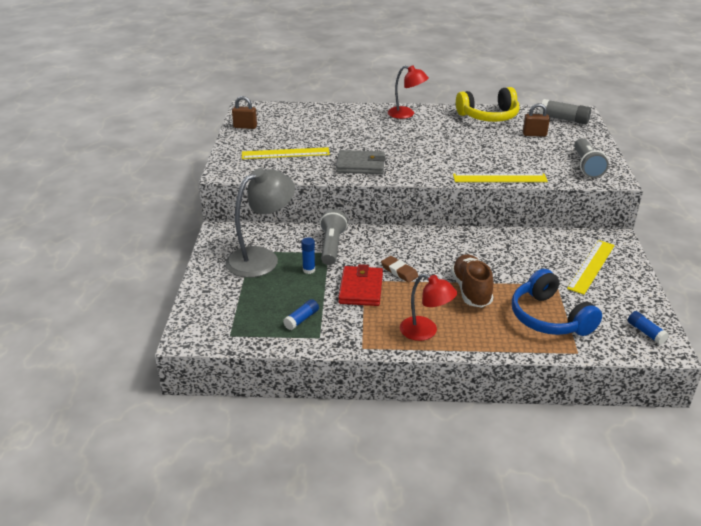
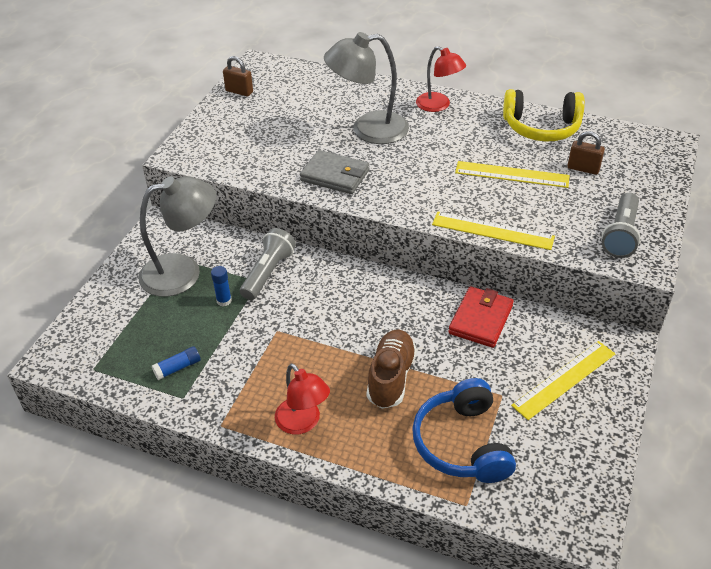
camera: 20 degrees right, 10 degrees up
(285, 153) = (260, 140): yellow ruler -> yellow ruler (512, 174)
(361, 289) = (266, 342): red wallet -> red wallet (481, 319)
(365, 135) = (368, 130): none -> grey lamp
(399, 271) = (323, 328): brown eraser -> none
(564, 119) = (639, 150): grey glue stick -> none
(646, 332) = (573, 500): blue glue stick -> none

